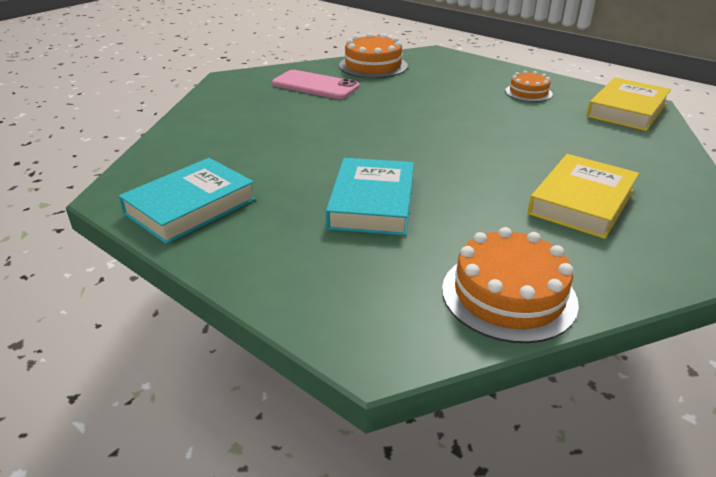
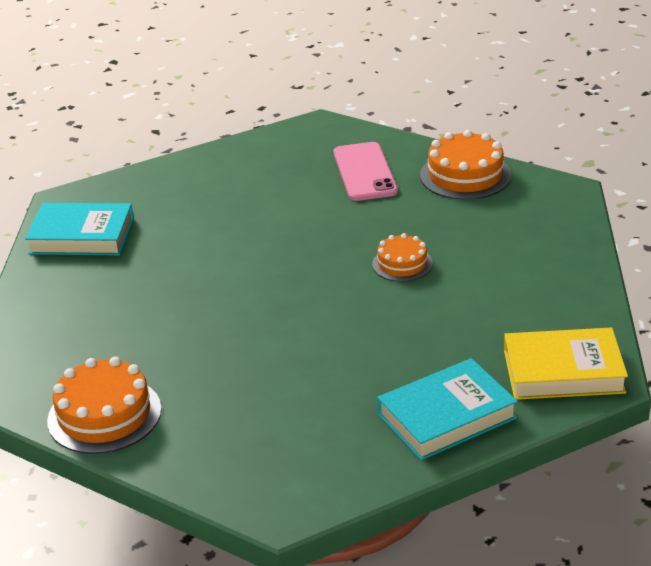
camera: 55 degrees right, 0 degrees up
(372, 203) = (170, 305): turquoise book -> turquoise book (446, 416)
(528, 93) = (525, 293): orange cake -> orange cake (402, 264)
(581, 202) = (290, 405): yellow book -> none

